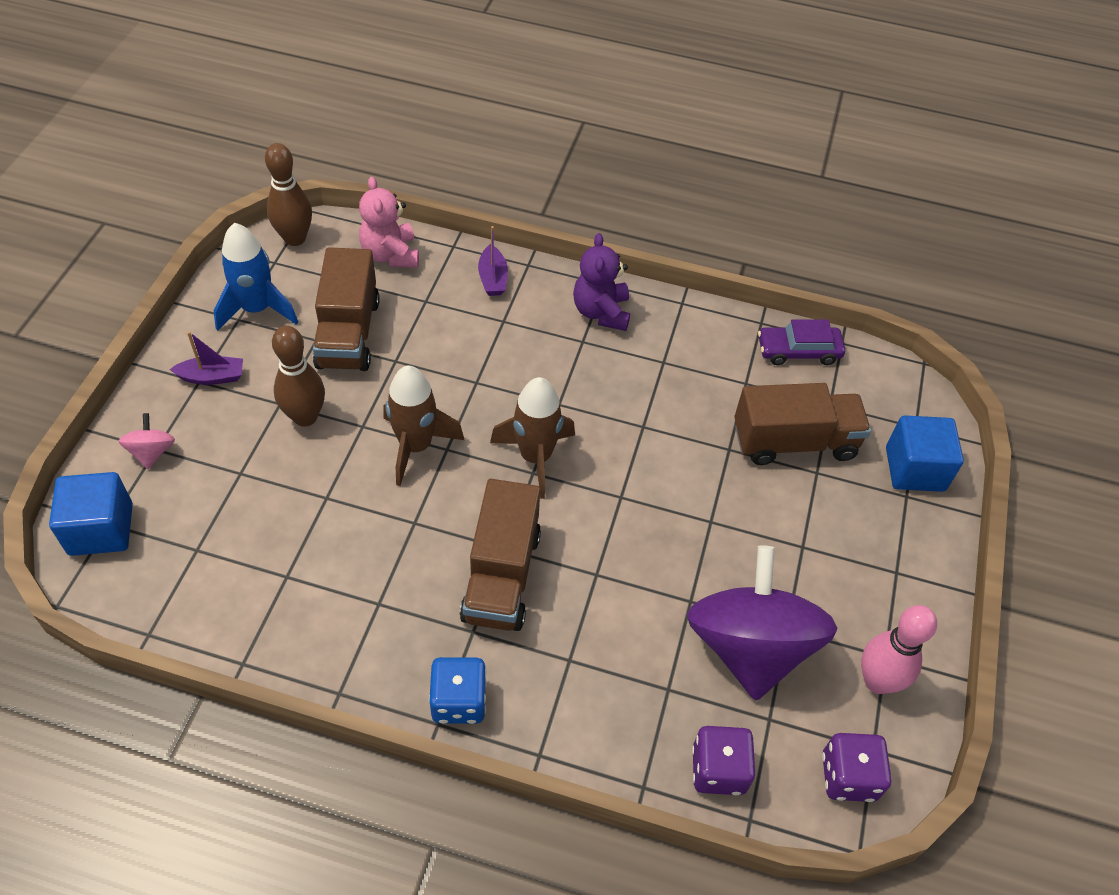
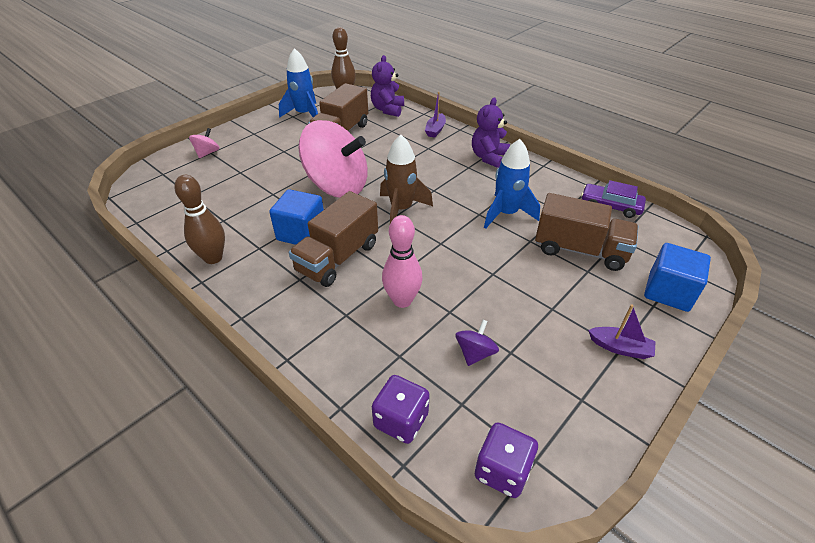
camera: 30 degrees right, 10 degrees down
(101, 529) = (157, 175): blue cube -> blue cube (301, 233)
(212, 377) = (261, 133): purple boat -> purple boat (620, 348)
(305, 417) = (291, 159): brown bowling pin -> brown bowling pin (213, 258)
(390, 255) = (387, 110): pink teddy bear -> purple teddy bear
(415, 446) = (337, 186): brown rocket -> pink spinning top
(458, 701) = (262, 311): blue dice -> none
(678, 413) = (506, 214): none -> blue rocket
(750, 647) = (475, 353): purple spinning top -> purple spinning top, size x0.40
(877, 681) = (565, 413): pink bowling pin -> pink bowling pin (402, 300)

